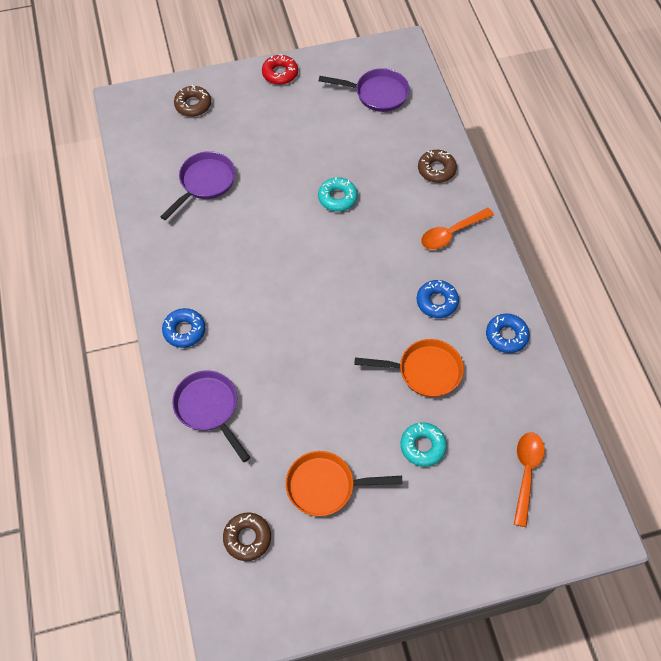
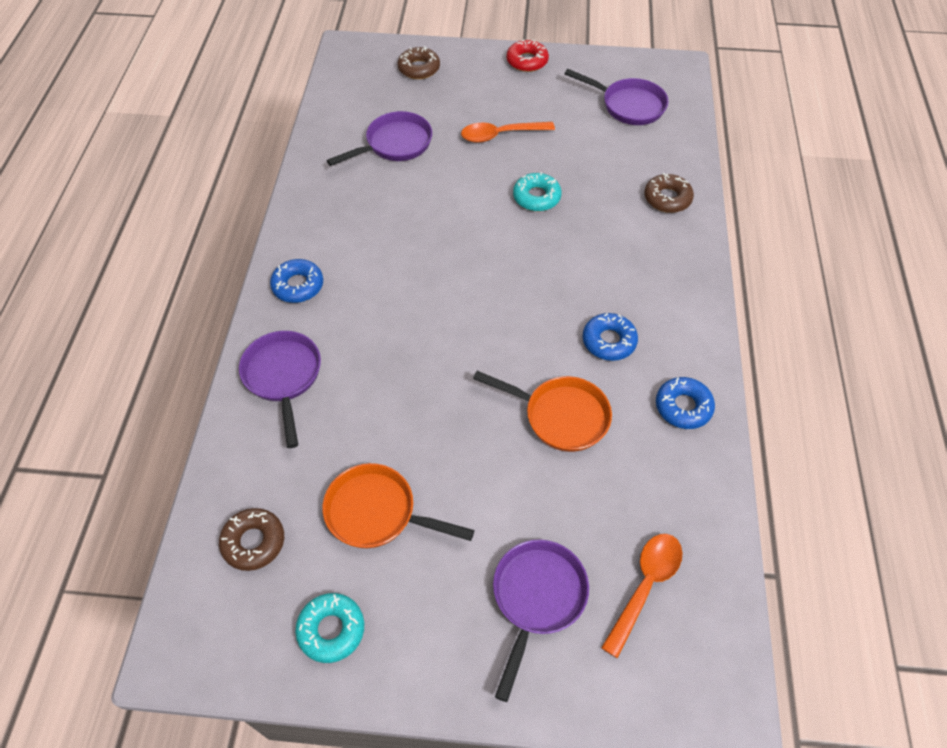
camera: 20 degrees right, 5 degrees down
(422, 446) = (520, 505): turquoise donut -> turquoise donut (331, 630)
(451, 233) = (658, 271): orange spoon -> orange spoon (500, 135)
(459, 507) = (537, 599): none -> purple pan

